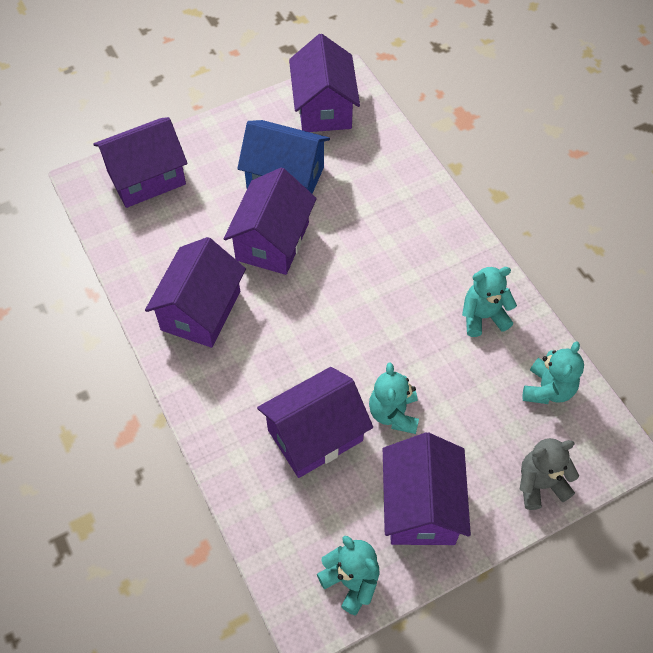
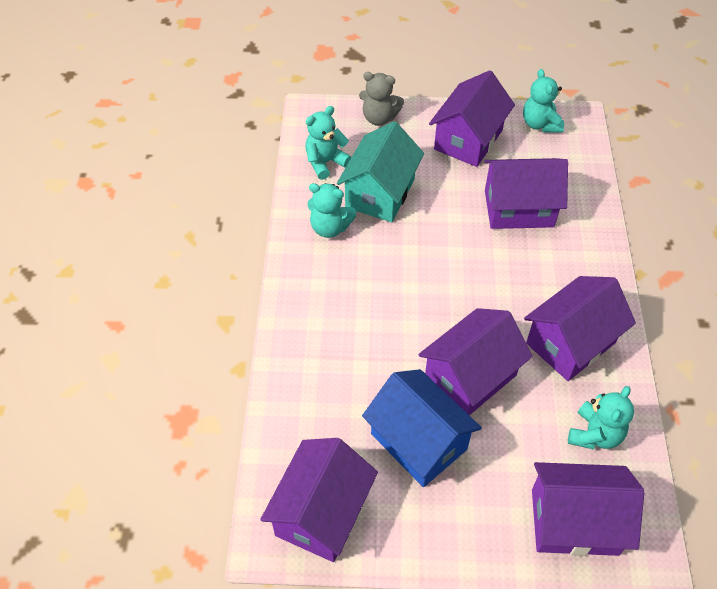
camera: 150 degrees left, 5 degrees down
(393, 413) = (450, 196): turquoise teddy bear -> turquoise teddy bear (594, 434)
(466, 380) = (380, 193): none -> turquoise house

